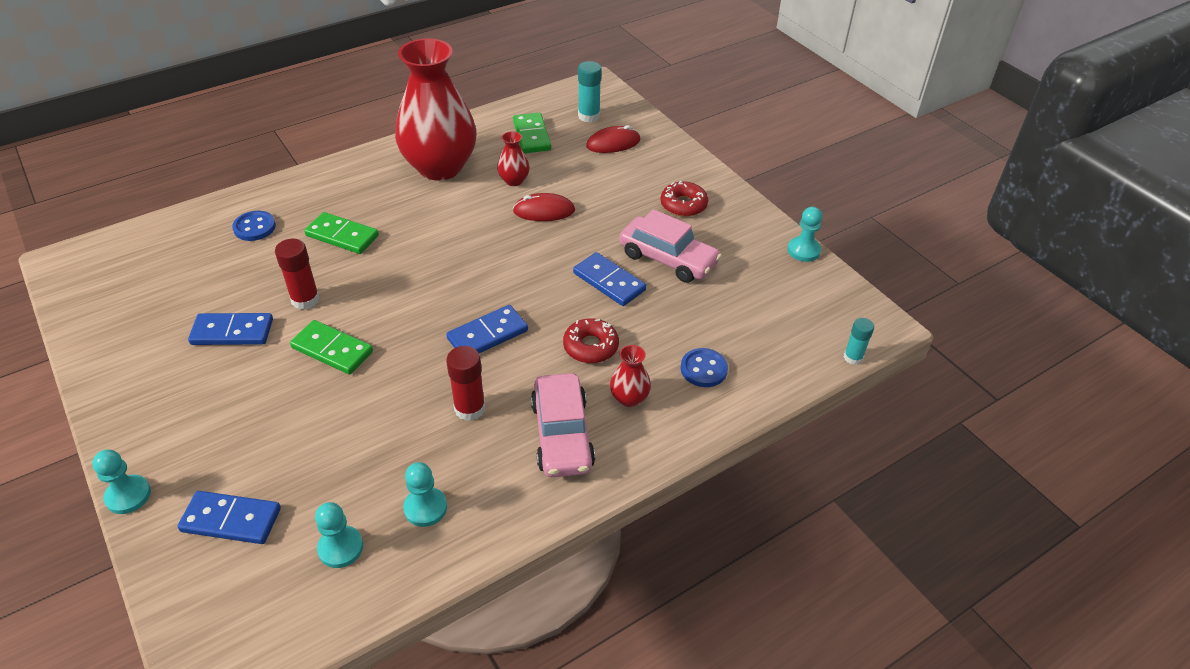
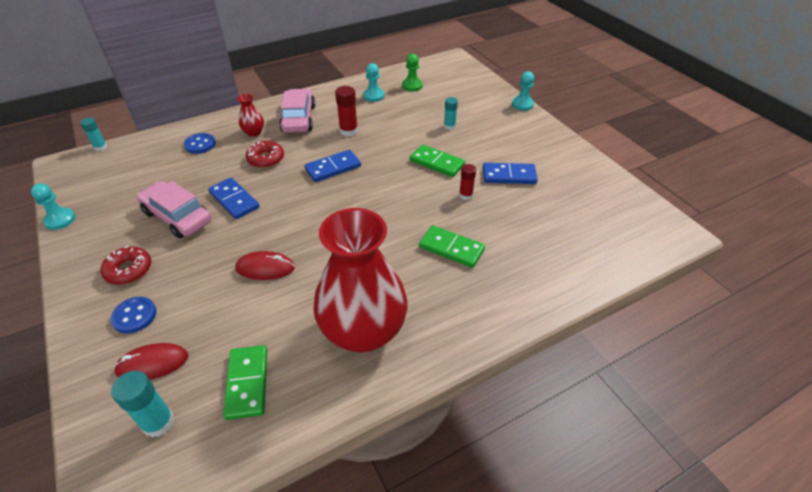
camera: 175 degrees left, 0 degrees up
(231, 520) = (466, 95): blue domino -> none
(254, 227) = (534, 260): blue button -> blue button (134, 316)
(292, 428) = (449, 126): none -> turquoise glue stick
(305, 299) = (465, 195): red glue stick -> red glue stick, size x0.66
(340, 548) = (412, 86): turquoise pawn -> green pawn
(514, 180) = (285, 308): red vase -> none

